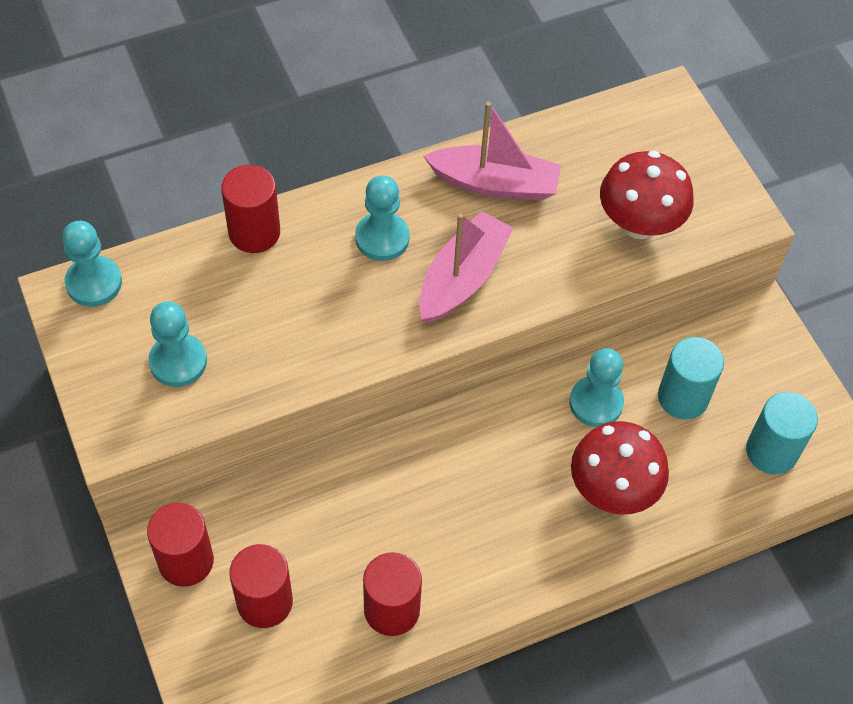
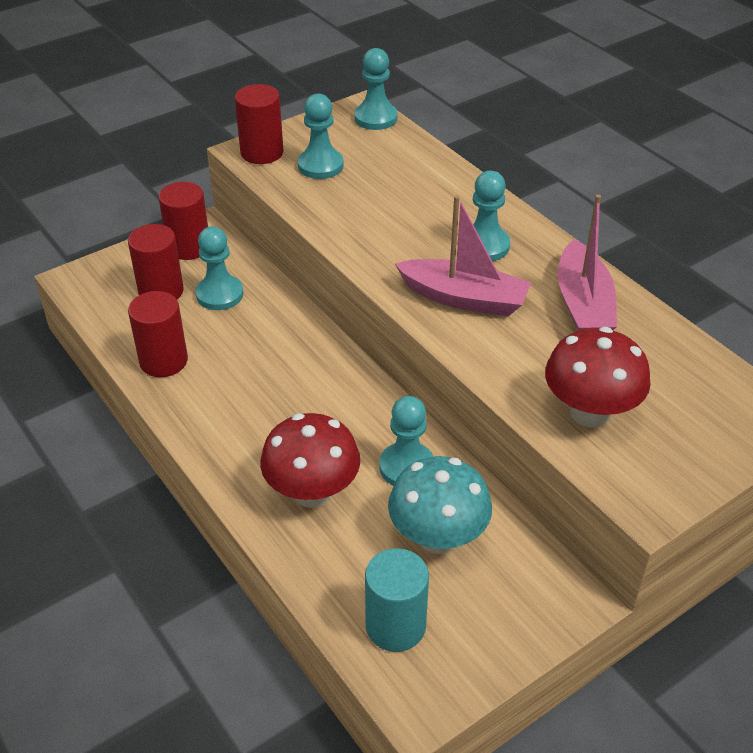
camera: 80 degrees right, 15 degrees down
(254, 232) = (456, 179): red cylinder -> red cylinder (262, 153)
(290, 536) = (219, 294): none -> turquoise pawn
(683, 397) = (437, 537): turquoise cylinder -> turquoise mushroom

